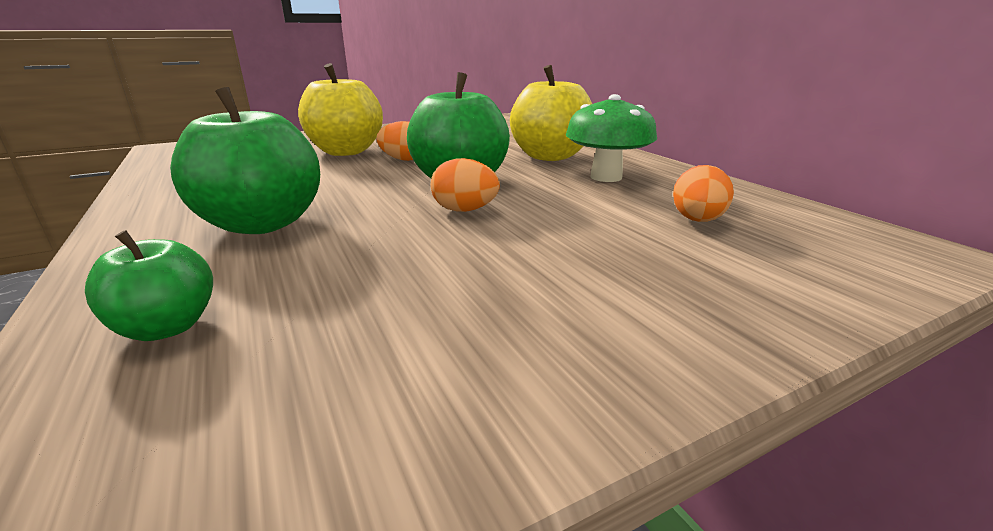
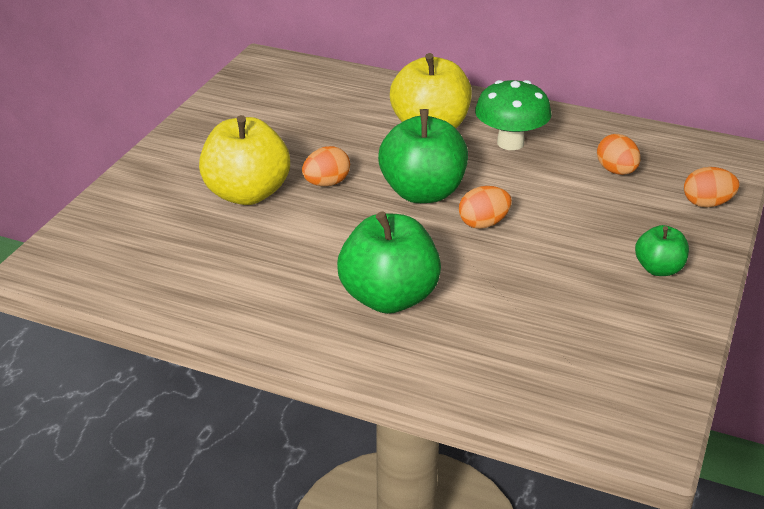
camera: 40 degrees left, 10 degrees up
(167, 327) = (503, 369): green apple -> green apple (659, 269)
(806, 285) = (707, 203): none -> orange egg

